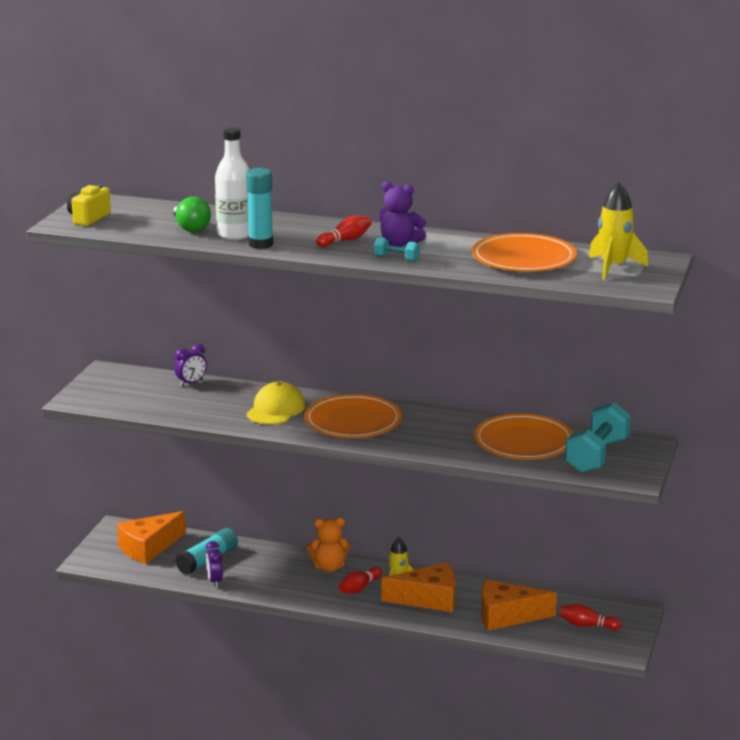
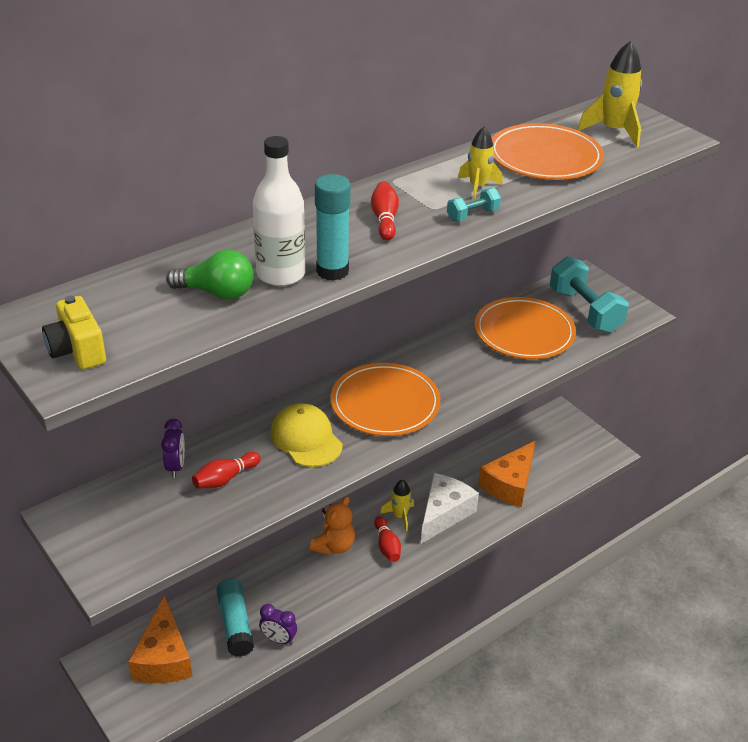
camera: 55 degrees left, 15 degrees up
(399, 244) = (433, 197): purple teddy bear -> none
(428, 599) = (444, 513): orange cheese -> white cheese
(438, 251) = (478, 187): none -> yellow rocket
(587, 625) = (560, 450): red bowling pin -> red bowling pin (225, 478)

